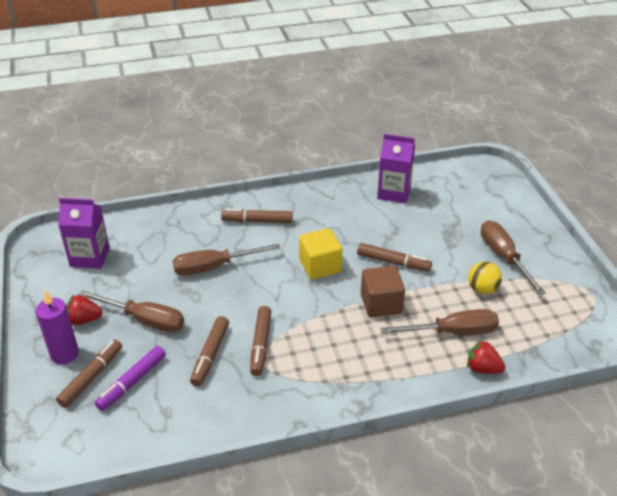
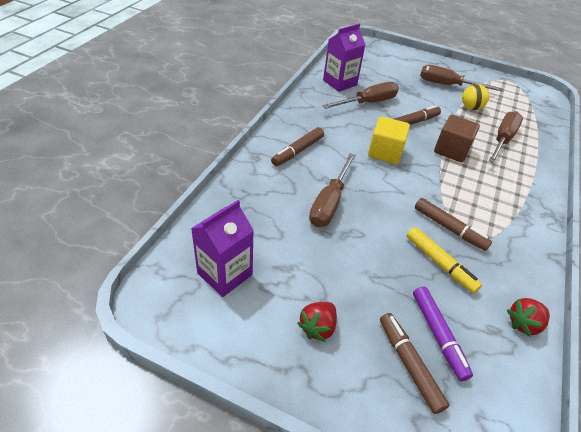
camera: 55 degrees left, 5 degrees up
(64, 354) = (356, 370): purple candle -> none
(144, 320) = (358, 282): brown screwdriver -> brown screwdriver (368, 102)
(210, 355) = (440, 263): brown marker -> yellow marker
(482, 368) = (544, 148): red strawberry -> red strawberry (523, 323)

